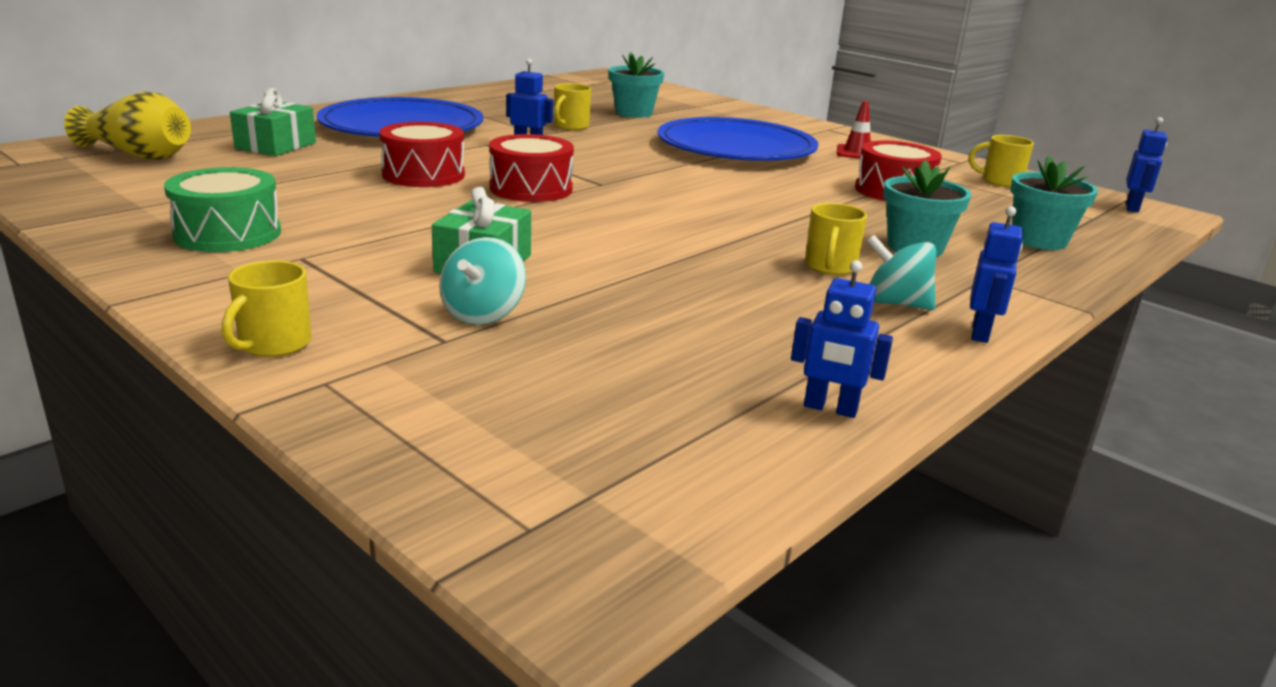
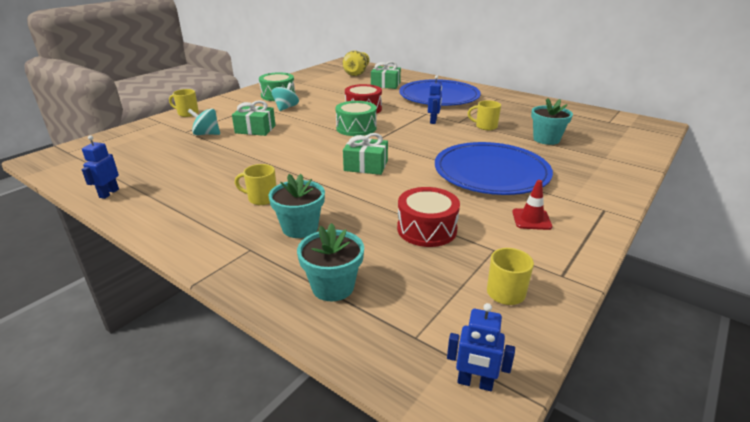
camera: 85 degrees right, 5 degrees up
(531, 188) = (356, 128): red drum -> green drum
(706, 198) = (366, 166): none -> green gift
(895, 303) = (210, 214): turquoise spinning top -> turquoise spinning top (286, 108)
(980, 333) = (168, 237): blue robot -> none

